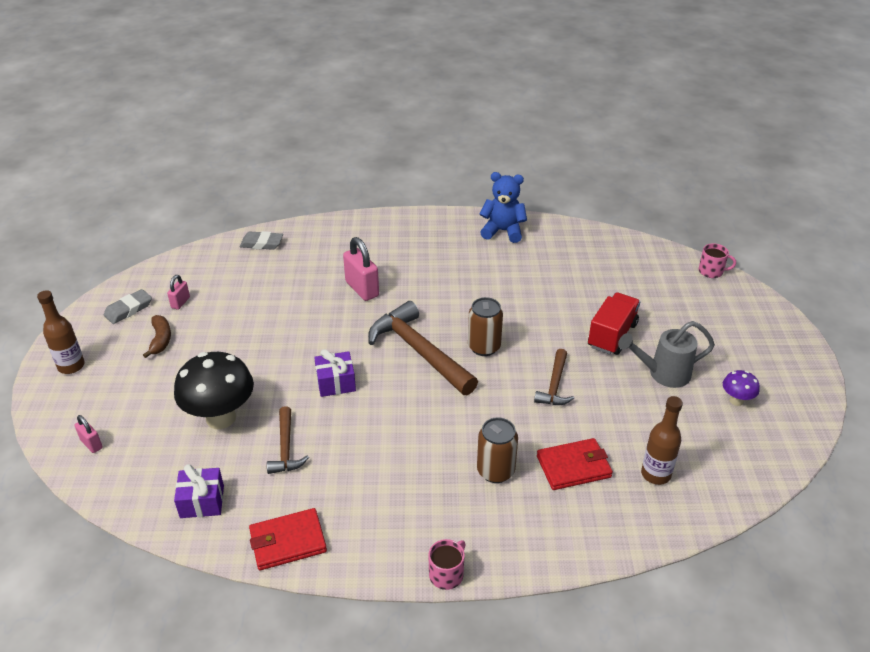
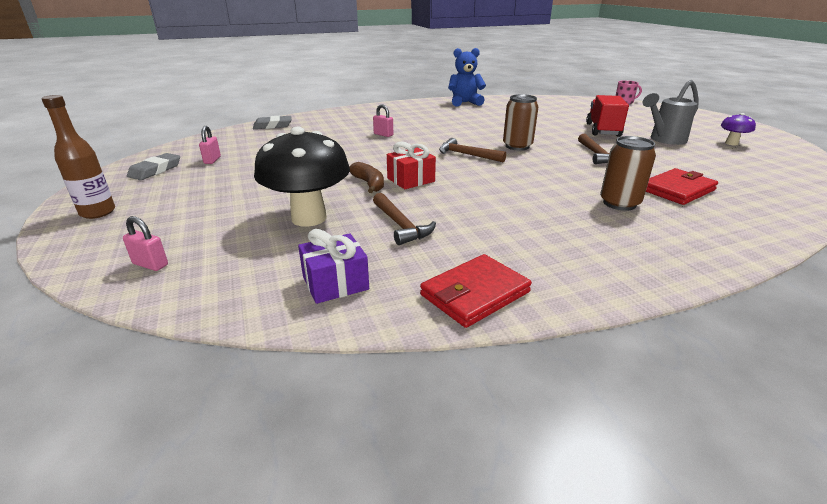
camera: 20 degrees left, 10 degrees down
(160, 340) = (203, 182): brown banana -> brown banana (369, 184)
(336, 383) = (411, 180): purple gift -> red gift
(362, 289) = (383, 134): pink padlock -> pink padlock, size x0.54
(419, 351) = (466, 155): brown hammer -> brown hammer, size x0.54
(447, 574) = (678, 279): pink mug -> none
(655, 474) = (743, 183): brown bottle -> none

